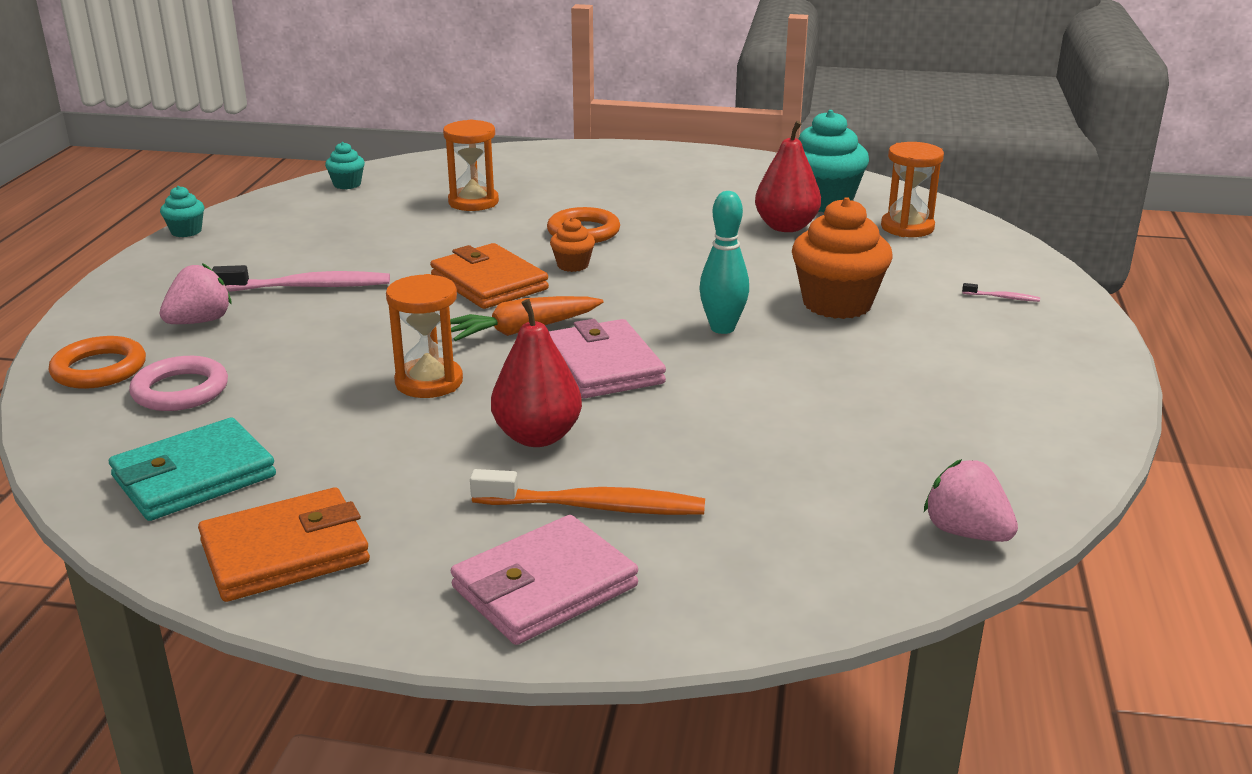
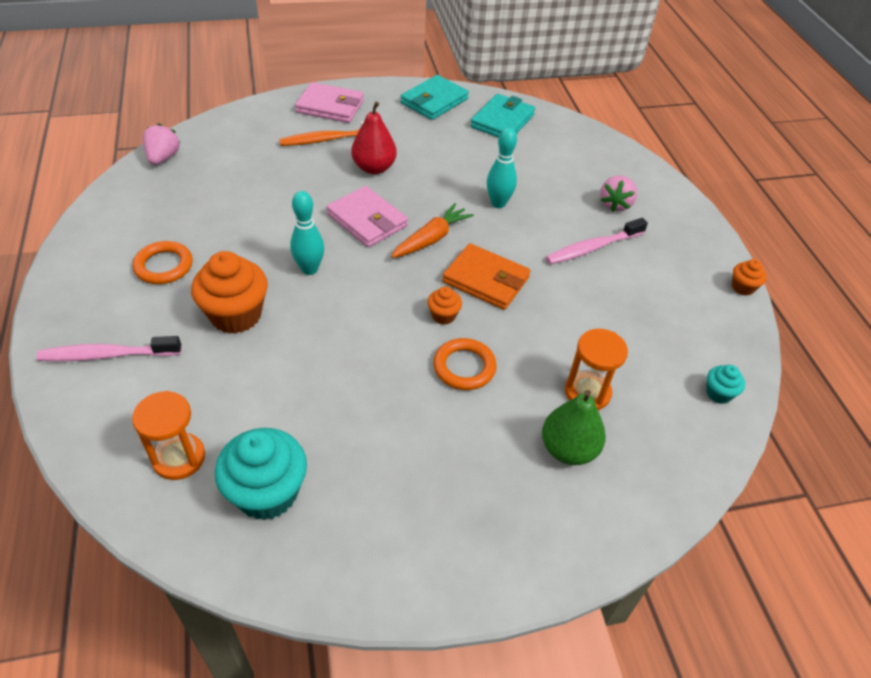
camera: 155 degrees right, 20 degrees up
(99, 369) = (617, 163): orange ring -> orange ring (164, 266)
(180, 390) = (563, 159): pink ring -> none
(186, 231) = (742, 287): turquoise cupcake -> orange cupcake
(285, 552) = (434, 101): orange wallet -> turquoise wallet
(375, 352) = (498, 203): none -> turquoise bowling pin
(429, 382) = (451, 189): orange hourglass -> none
(531, 182) = (568, 449): none -> green pear
(544, 587) = (330, 106): pink wallet -> pink wallet turned 75 degrees clockwise
(786, 227) = (295, 425): red pear -> none
(966, 532) = (163, 158): pink strawberry -> pink strawberry turned 105 degrees counterclockwise
(1002, 297) = (107, 355): pink toothbrush -> pink toothbrush, size x2.32

